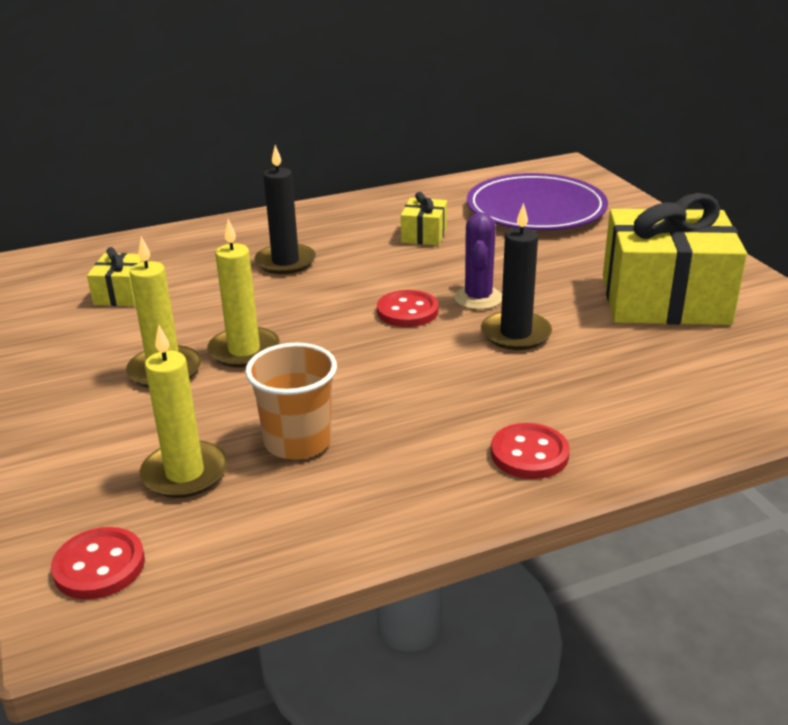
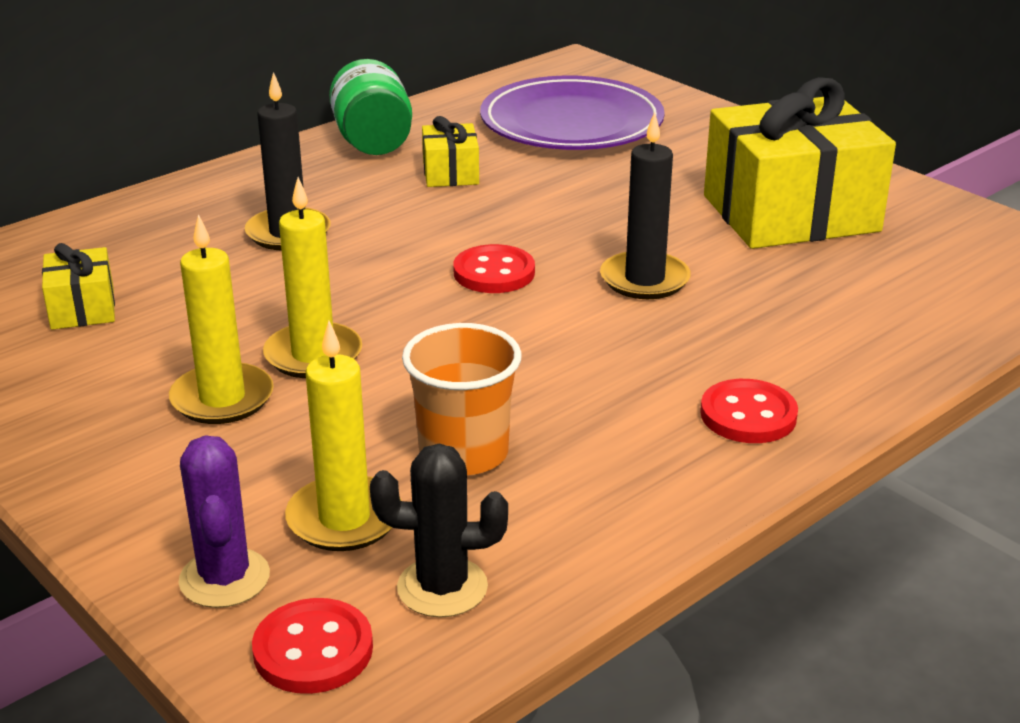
camera: 20 degrees left, 0 degrees up
(216, 540) = (442, 587): none -> black cactus
(384, 206) = (373, 142): none -> green jar
(478, 298) = (571, 243): purple cactus -> purple cactus (224, 578)

